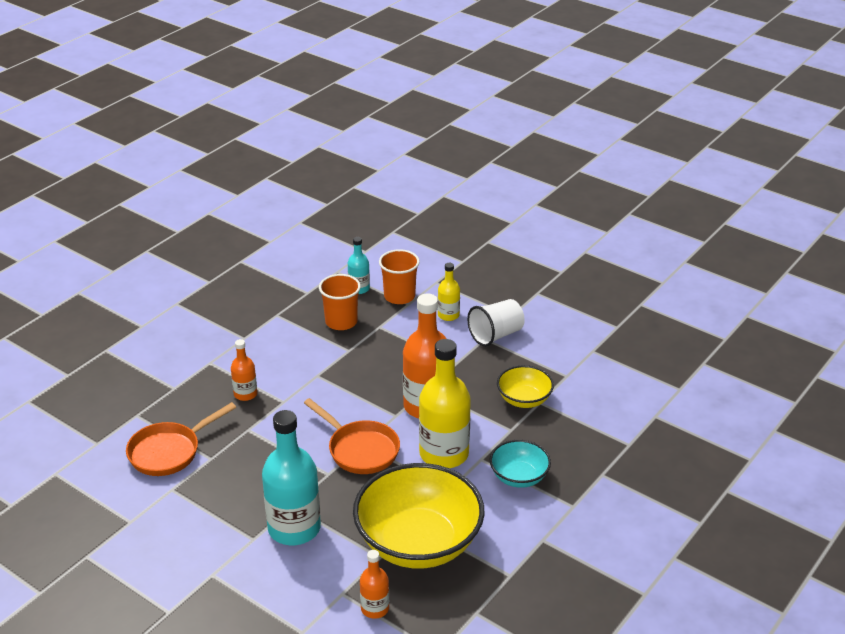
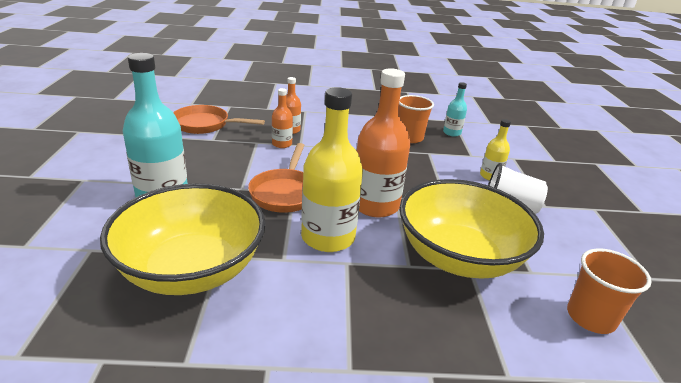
camera: 50 degrees right, 5 degrees down
(375, 608) = (76, 278): orange bottle -> orange bottle (282, 144)
(399, 296) = (472, 149): orange cup -> orange cup (590, 317)
(519, 477) = (349, 300): turquoise bowl -> none
(524, 399) = (459, 257): yellow bowl -> yellow bowl, size x2.00

